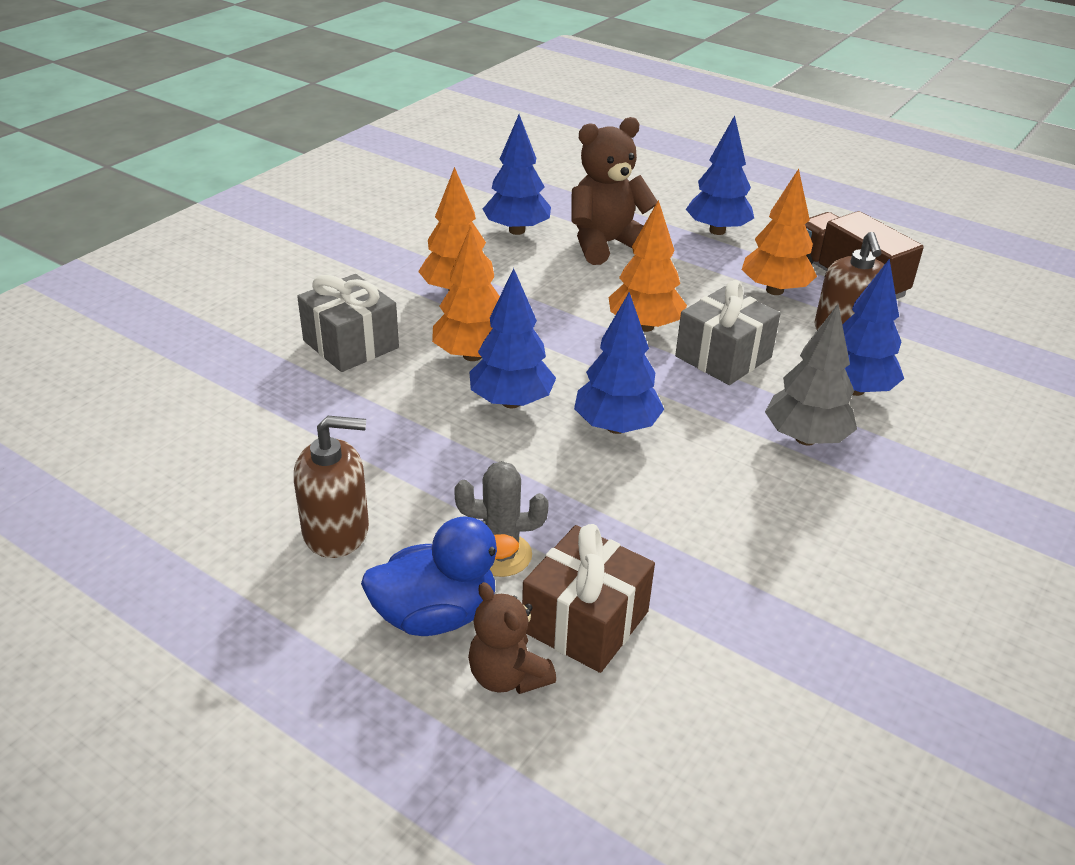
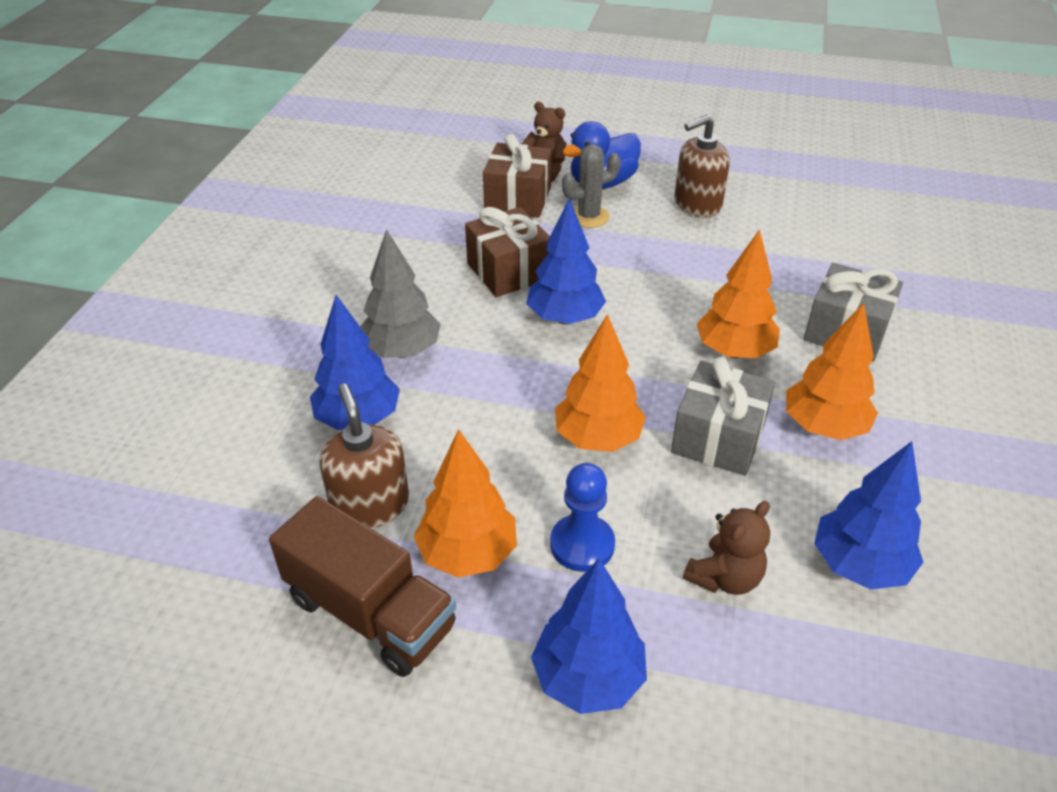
camera: 160 degrees right, 5 degrees up
(511, 402) = (663, 316): blue tree -> none
(606, 244) = (724, 577): brown teddy bear -> brown teddy bear, size x0.59
(653, 500) = (508, 271): none -> brown gift
(691, 277) = (582, 545): none -> blue pawn
(723, 357) = (500, 421): grey gift -> grey gift (718, 438)

